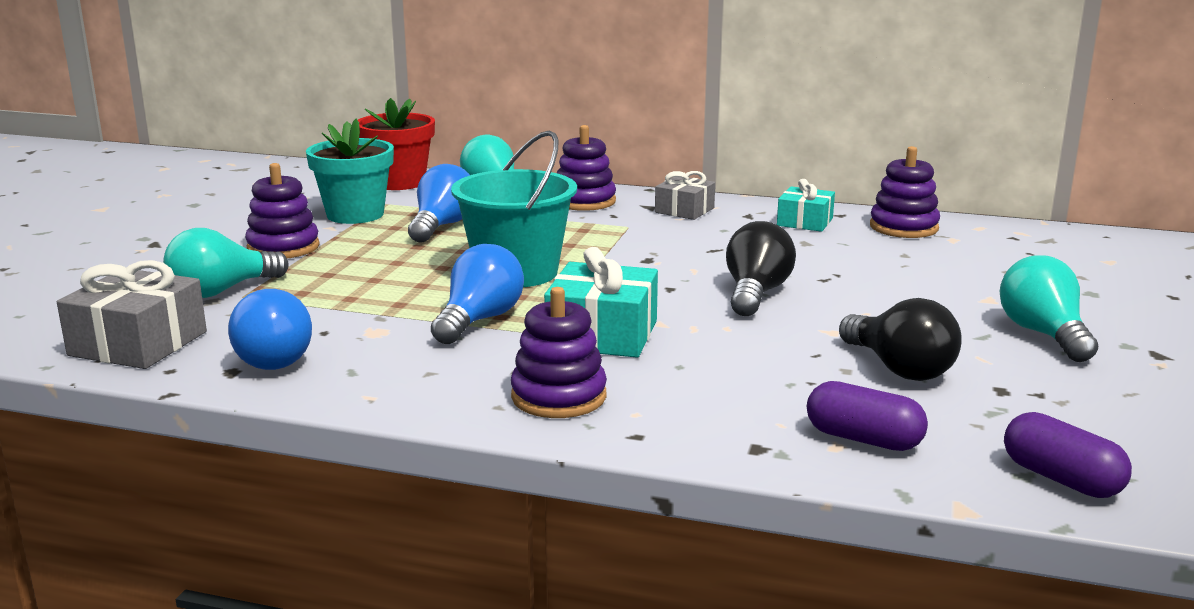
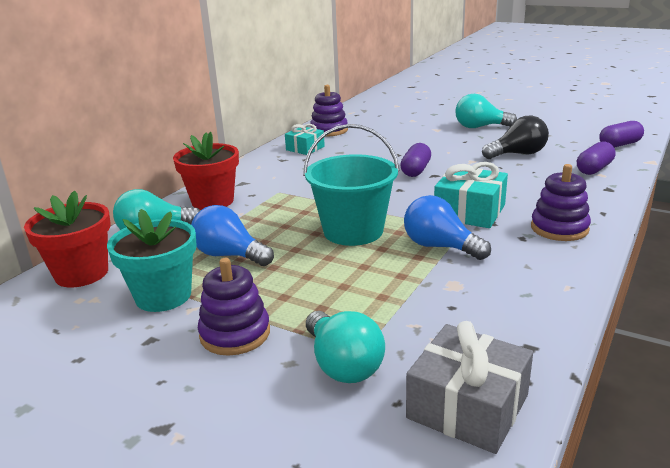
camera: 75 degrees left, 5 degrees up
(274, 357) = (502, 328): blue light bulb -> none
(584, 201) = (212, 201): purple stacking toy -> red flower pot
(684, 210) = (259, 174): grey gift -> none
(755, 293) = (415, 170): black light bulb -> purple capsule

